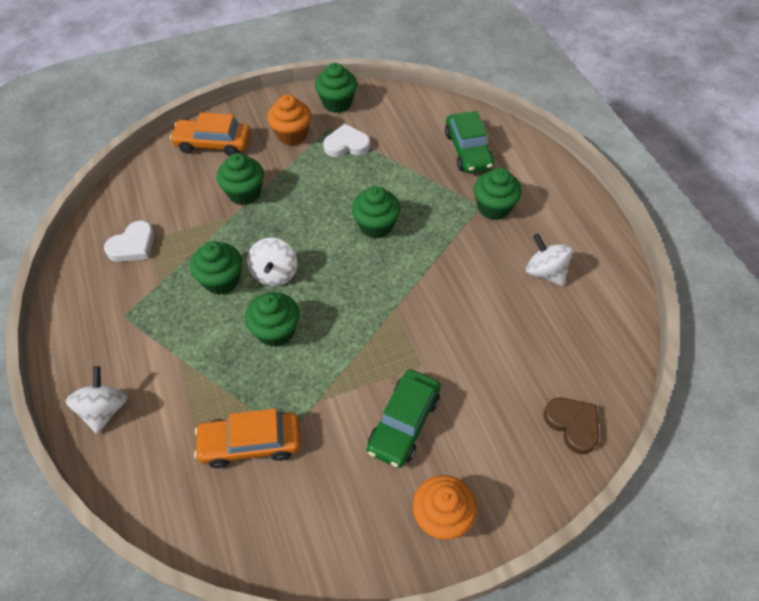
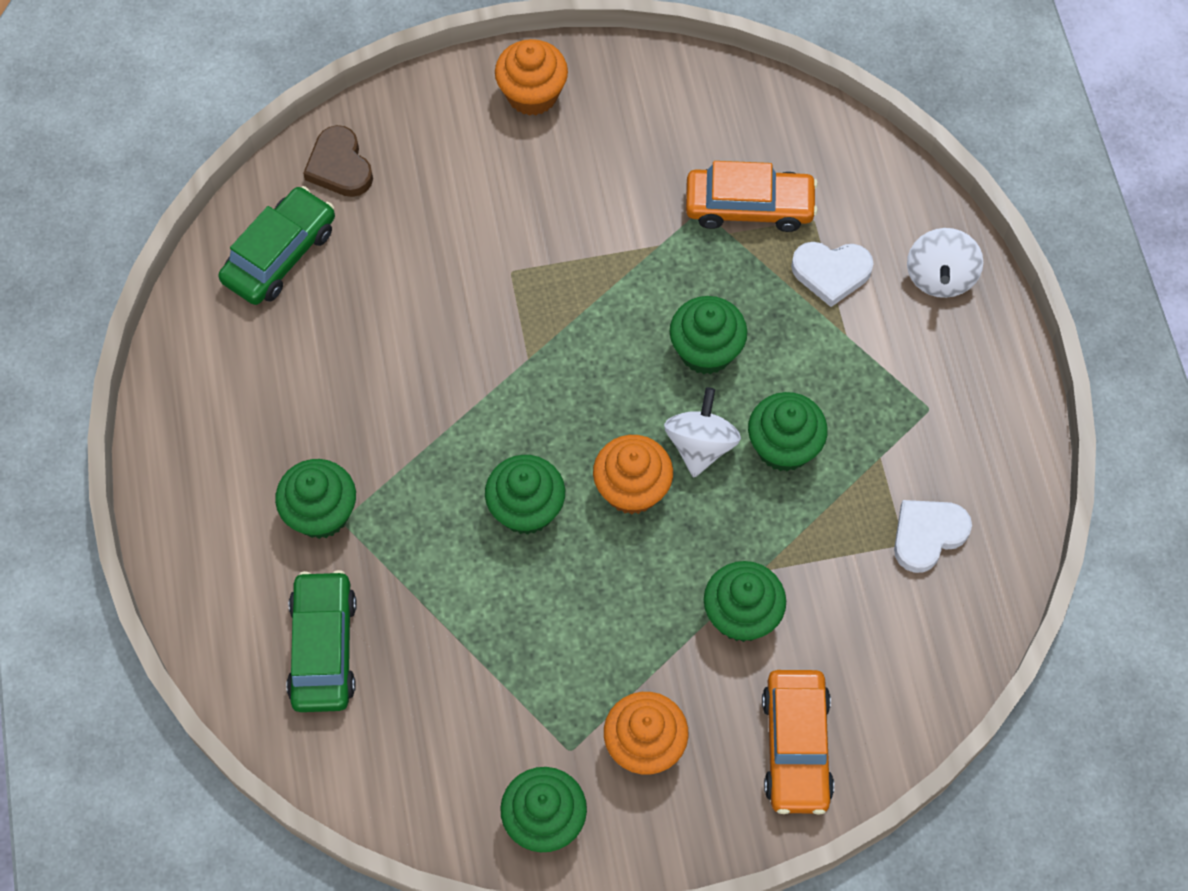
camera: 170 degrees left, 10 degrees up
(213, 143) = (796, 746): orange car -> orange car turned 75 degrees clockwise
(314, 244) = (632, 489): none -> orange cupcake
(346, 144) = (544, 701): white heart -> white heart (831, 273)
(404, 423) = (551, 200): green car -> green car (280, 254)
(545, 272) = (286, 381): white spinning top -> none

